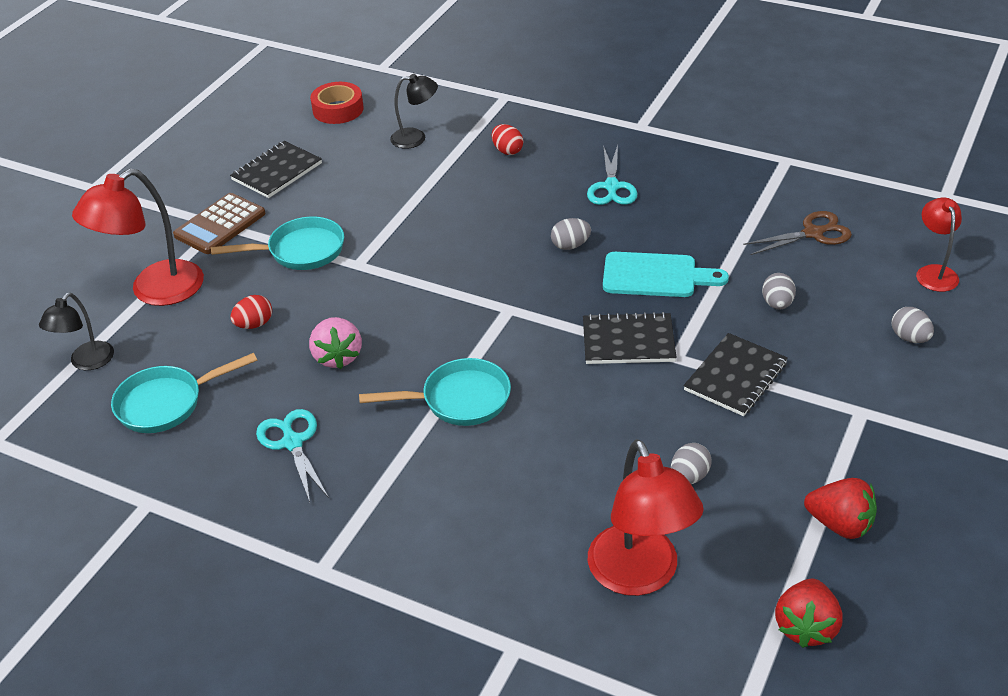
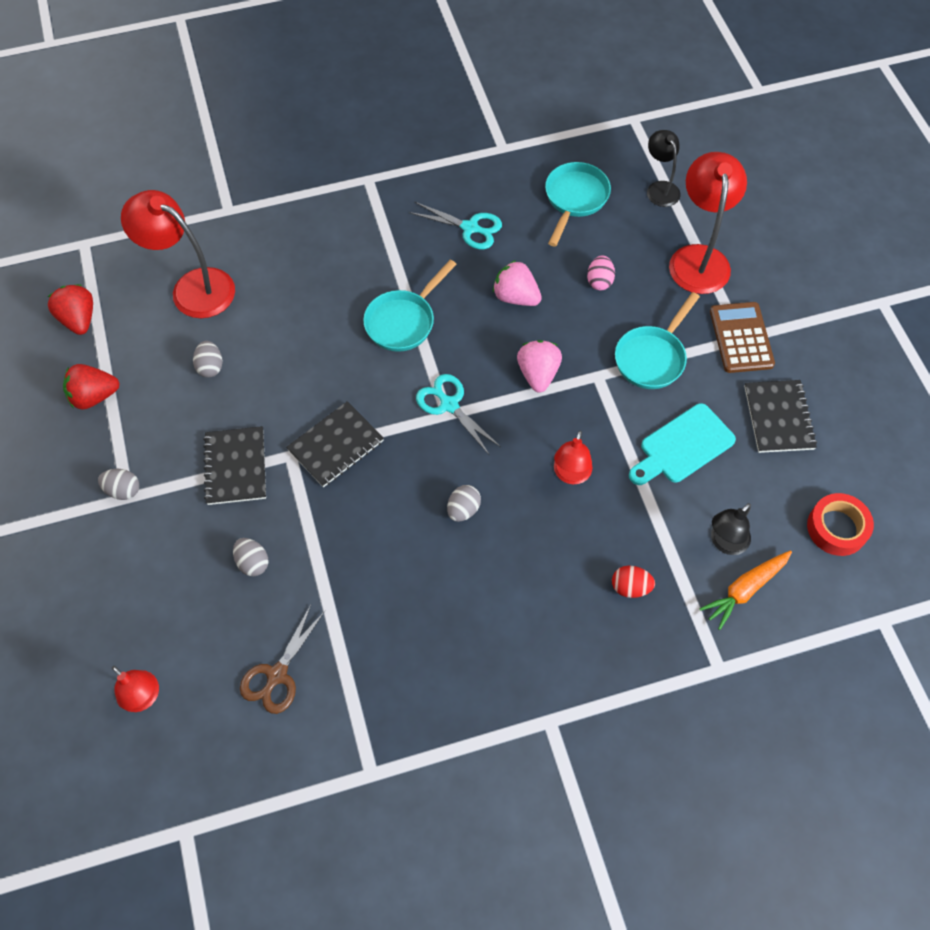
camera: 135 degrees right, 20 degrees up
(254, 324) = (599, 281): red egg -> pink egg
(400, 292) = (538, 374): none -> pink strawberry
(438, 115) = (745, 590): none -> orange carrot
(465, 221) = (570, 475): none -> red lamp
(611, 187) = (495, 607): turquoise scissors -> turquoise scissors (449, 404)
(655, 276) = (369, 525): turquoise cutting board -> turquoise cutting board (683, 446)
(909, 338) = (128, 598): grey egg -> grey egg (123, 490)

